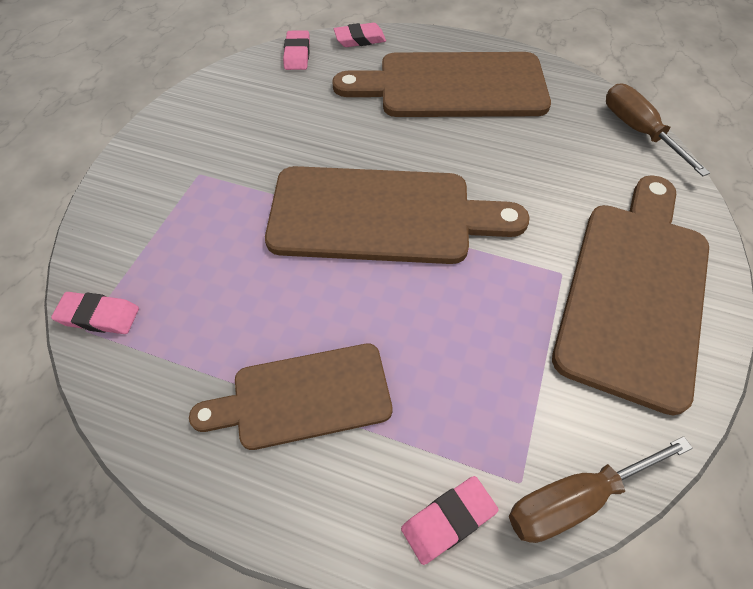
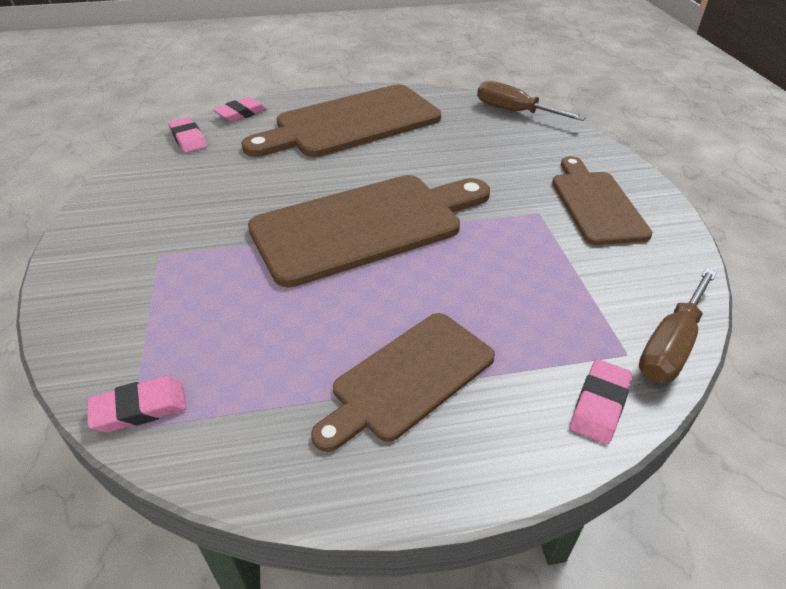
camera: 30 degrees left, 15 degrees down
(635, 289) = (595, 203): brown cutting board -> brown cutting board, size x0.62

